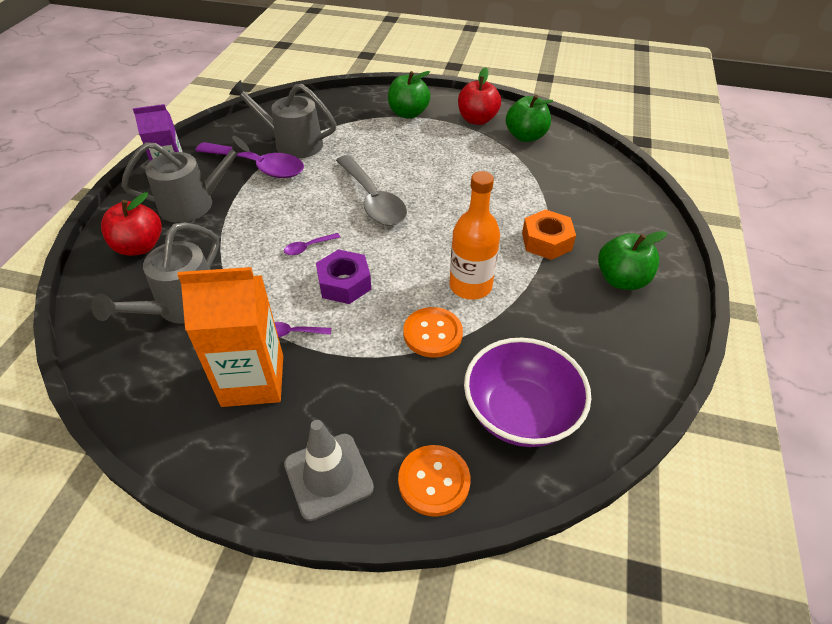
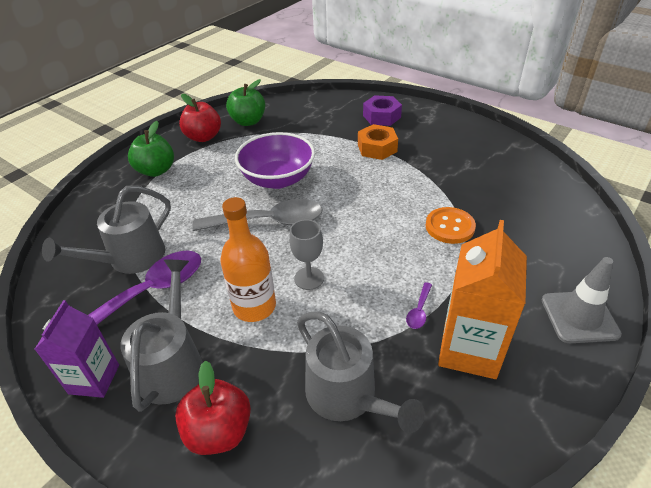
camera: 65 degrees left, 5 degrees down
(308, 247) = (309, 278): purple spoon -> grey goblet
(344, 283) = (371, 264): purple nut -> purple nut (381, 116)
(434, 481) = (588, 260): orange button -> none
(470, 286) = (407, 195): orange bottle -> orange bottle (254, 306)
(520, 413) = (535, 206): purple bowl -> purple bowl (278, 179)
(621, 280) = (430, 131): green apple -> none

